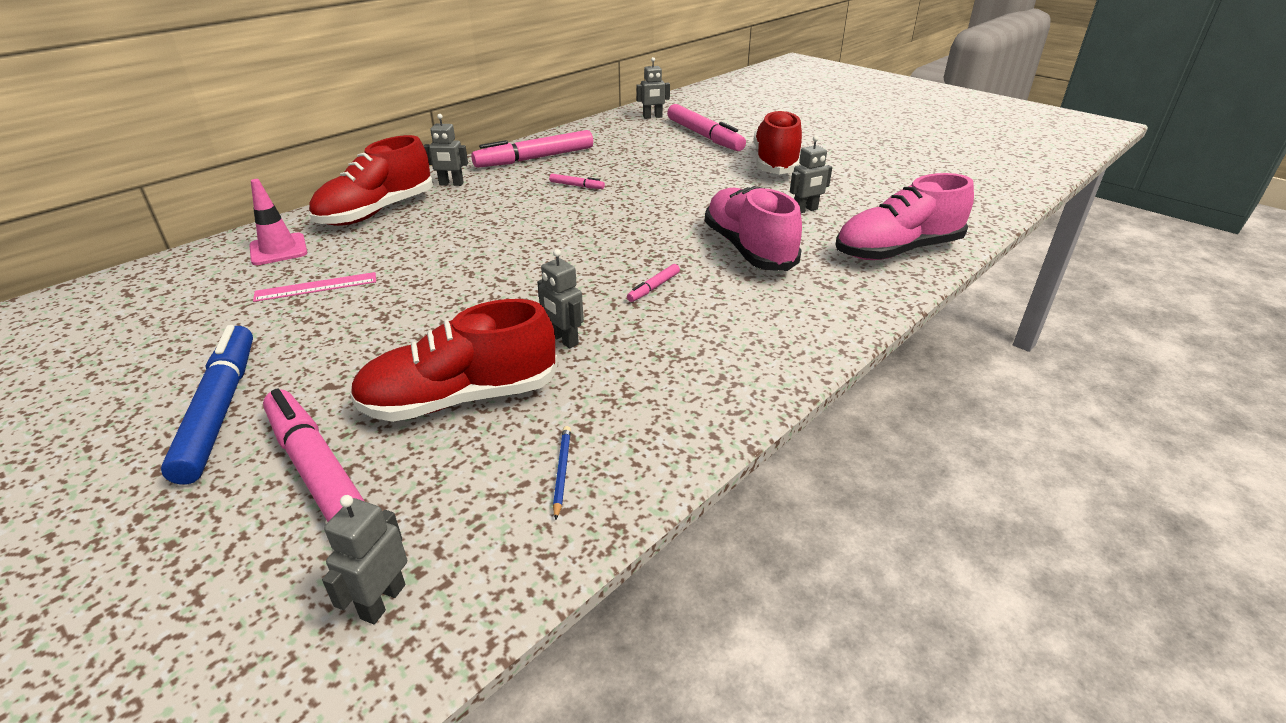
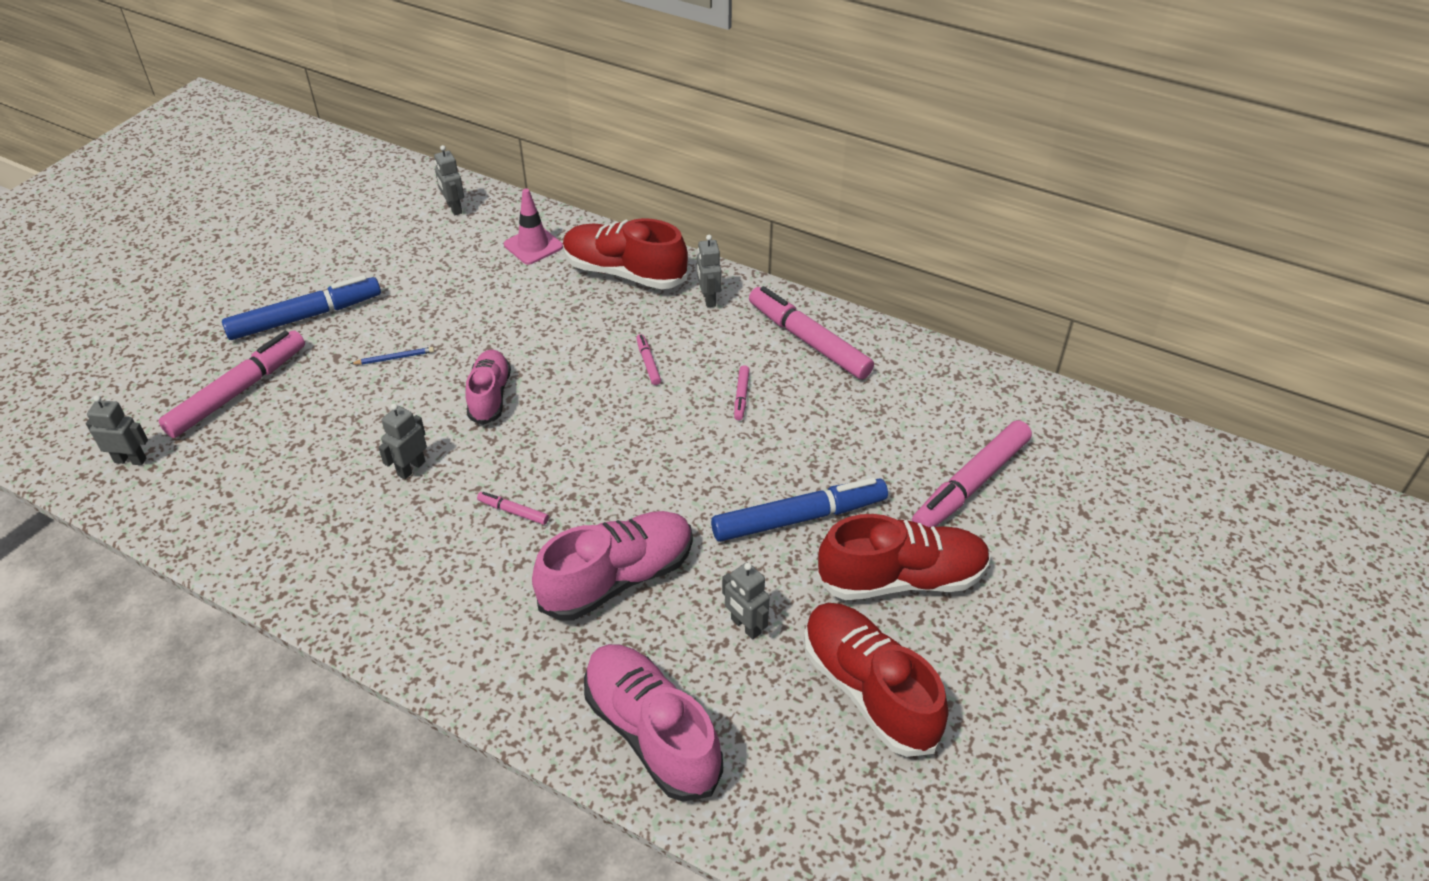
camera: 75 degrees right, 10 degrees up
(316, 287) = (474, 293): pink ruler -> none
(460, 399) = (323, 431): red shoe -> red shoe (869, 690)
(489, 289) = (490, 396): none -> pink shoe
(508, 214) = (648, 363): none -> pink marker
(561, 472) = (239, 511): blue pencil -> blue pencil (394, 358)
(652, 117) = (1021, 414): grey robot -> grey robot (454, 208)
(711, 183) = (799, 518): none -> blue marker

